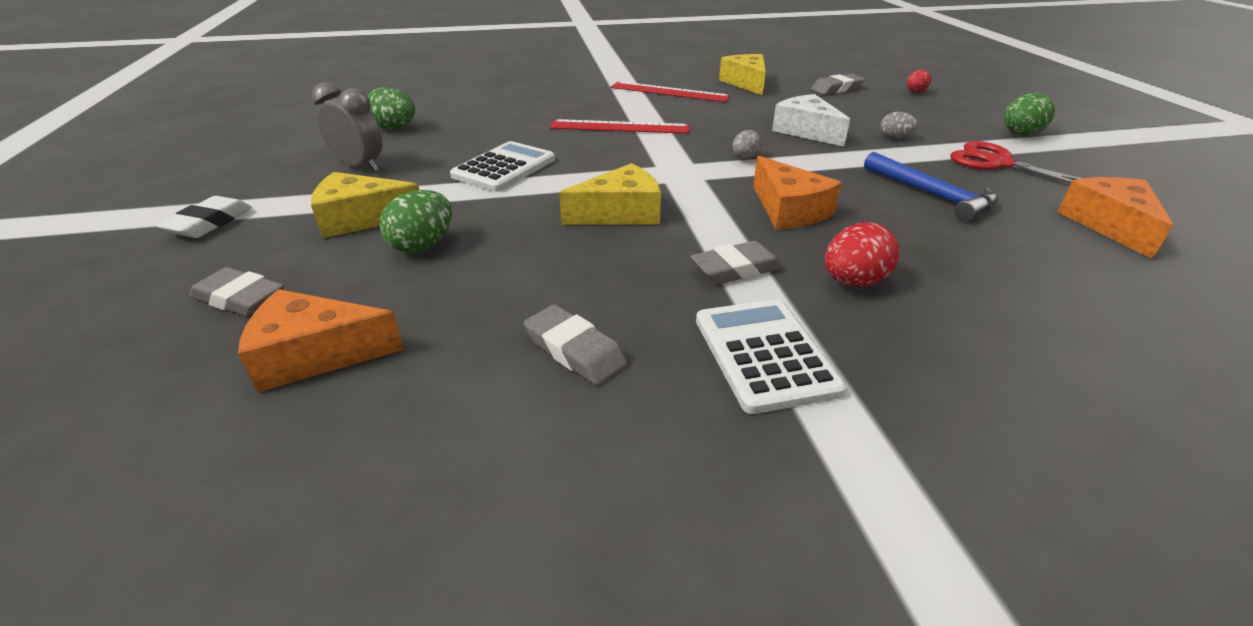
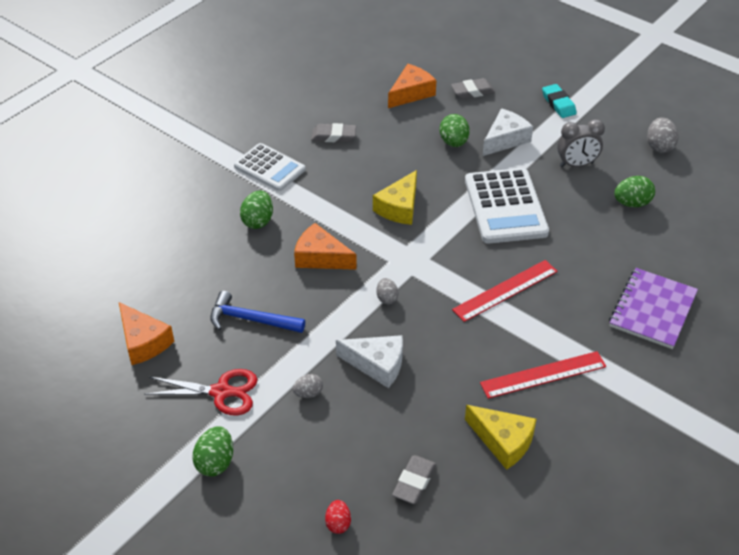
camera: 140 degrees right, 10 degrees up
(209, 223) = (558, 104): white eraser -> turquoise eraser
(258, 147) = (659, 146): none -> grey egg
(361, 218) = (505, 139): yellow cheese -> white cheese
(504, 168) = (505, 207): white calculator -> white calculator, size x1.51
(529, 88) = (652, 310): none -> purple notebook
(736, 269) = (312, 201): grey eraser -> none
(853, 282) = (258, 221): red egg -> green egg

